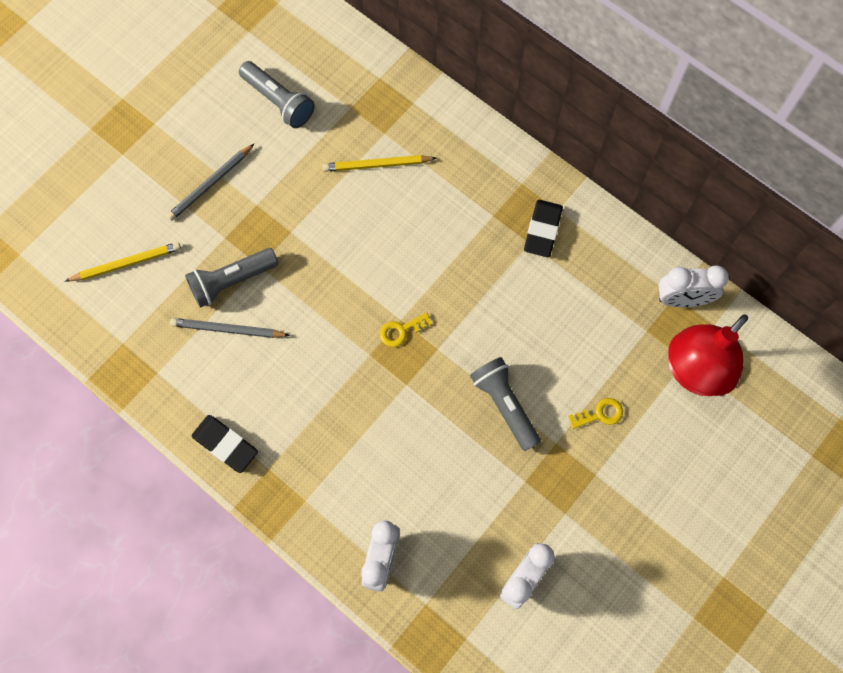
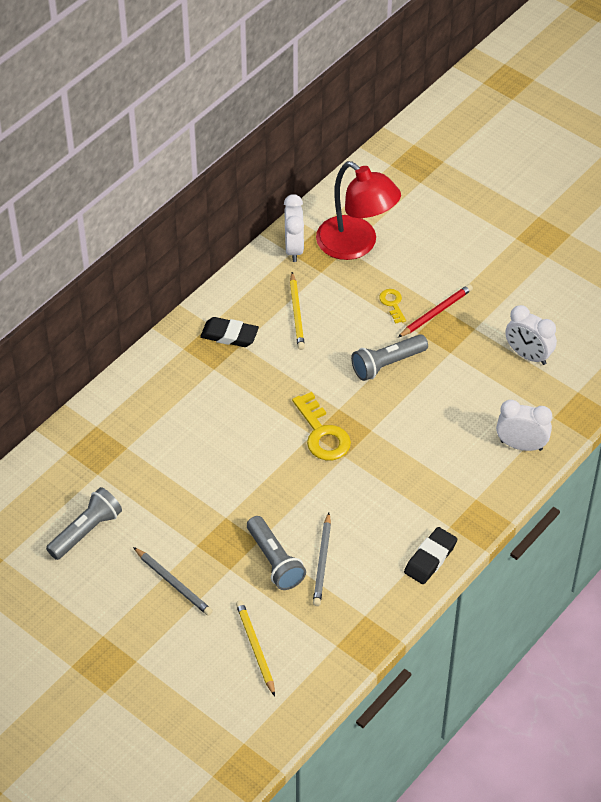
camera: 90 degrees left, 20 degrees down
(377, 165) = (159, 452): yellow pencil -> yellow pencil (296, 313)
(401, 331) = (322, 434): yellow key -> yellow key, size x1.83
(588, 466) = (436, 313): none -> red pencil

